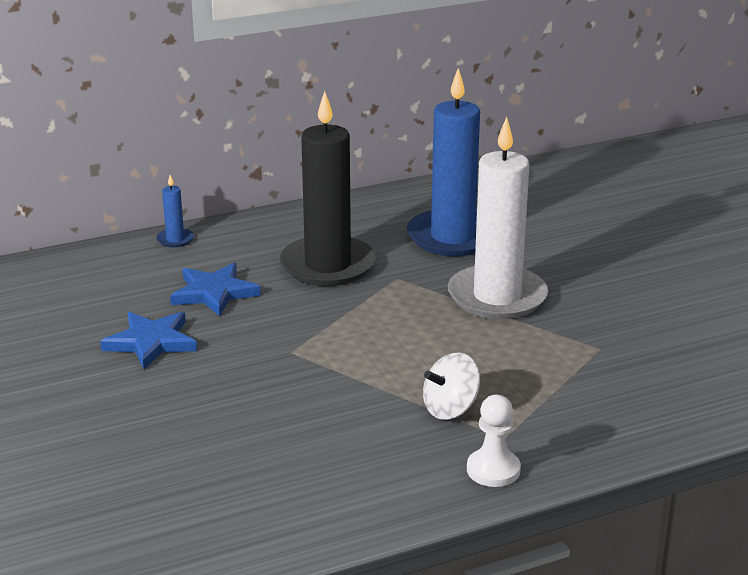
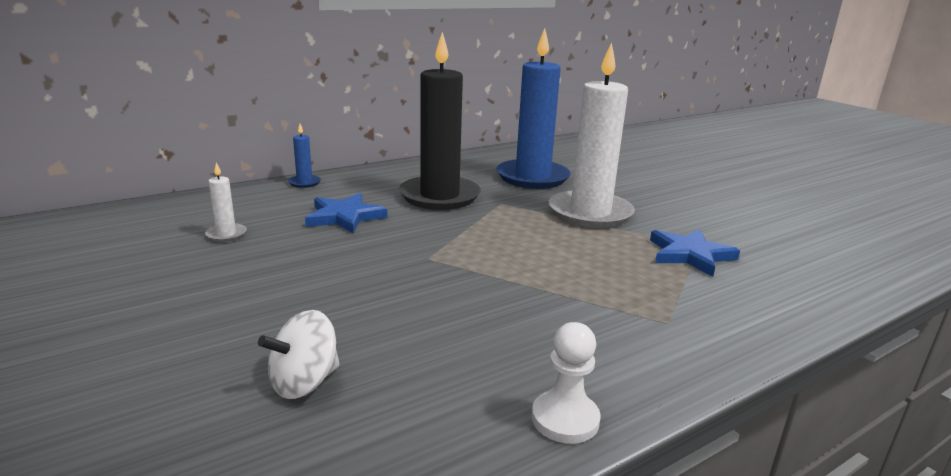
camera: 10 degrees left, 5 degrees down
(89, 313) = (226, 234): none -> white candle
(151, 342) = (289, 255): blue star -> blue star (690, 255)
(450, 409) = (600, 299): white spinning top -> white spinning top (304, 382)
(493, 470) = (677, 355): white pawn -> white pawn (565, 419)

